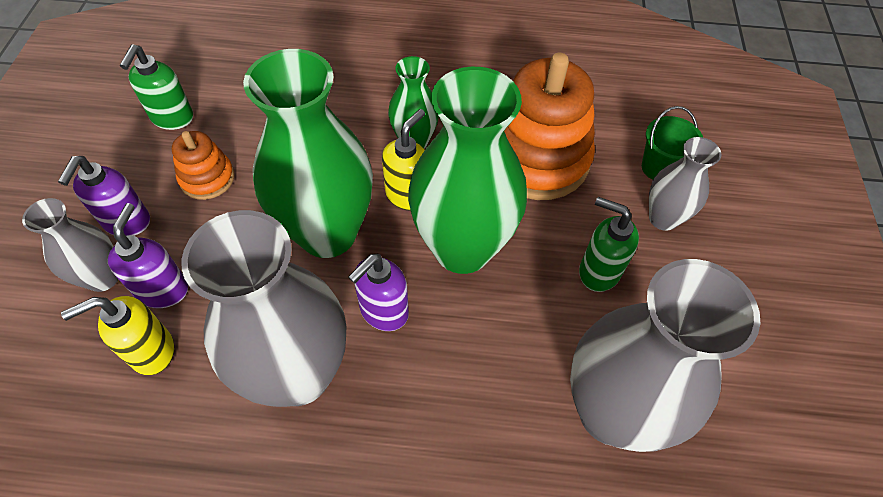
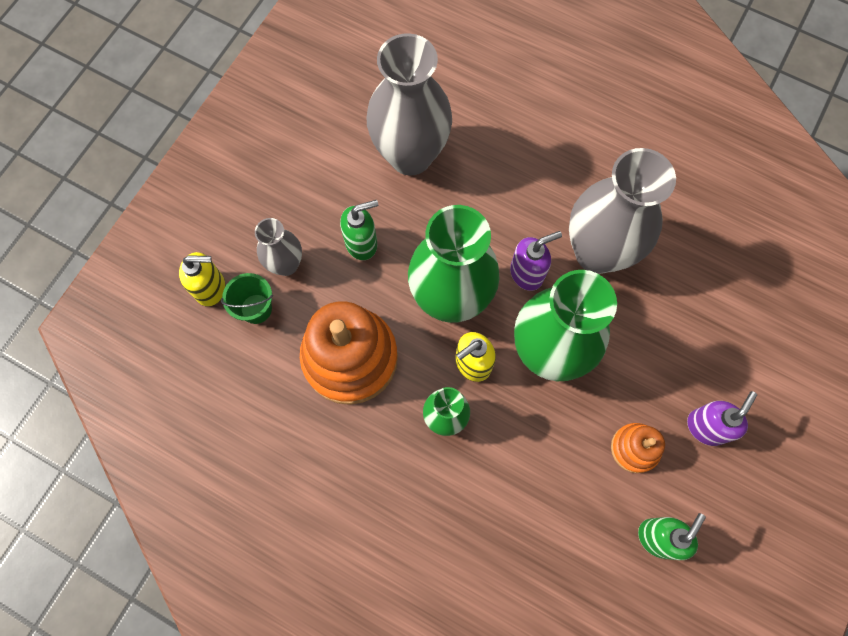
camera: 155 degrees left, 15 degrees up
(103, 278) = (726, 380): grey vase -> none
(151, 351) = (693, 306): yellow soap dispenser -> yellow soap dispenser (211, 288)
(163, 290) = (681, 351): purple soap dispenser -> none
(598, 271) = (362, 243): green soap dispenser -> green soap dispenser turned 75 degrees counterclockwise

